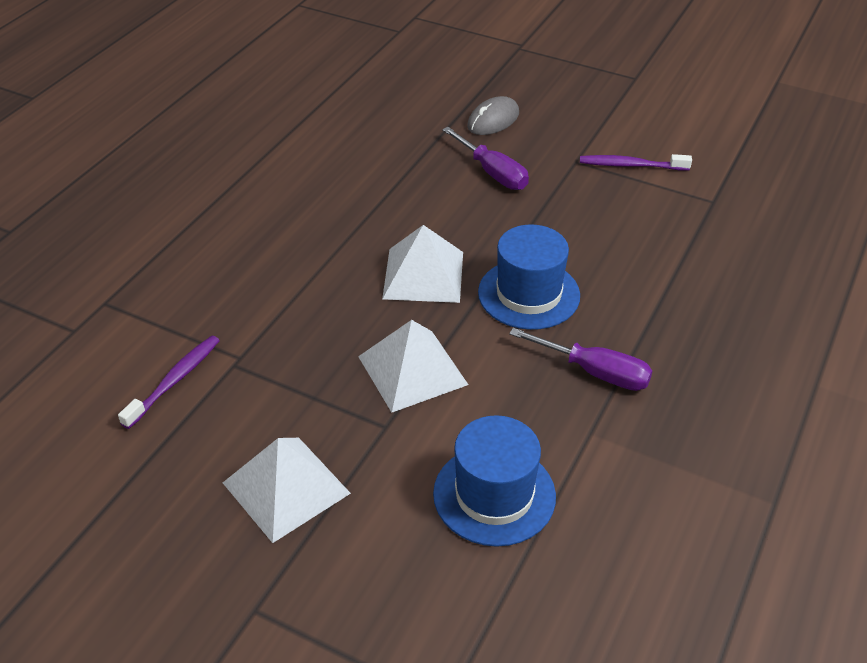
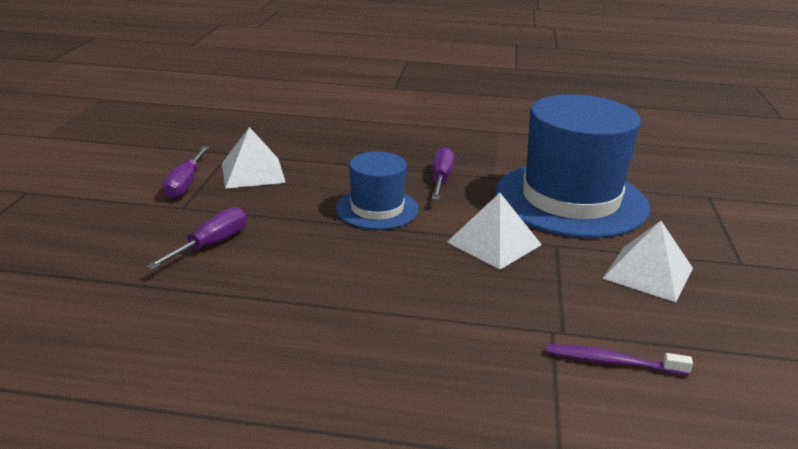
camera: 110 degrees left, 15 degrees down
(423, 275) = (381, 256): white pyramid -> white pyramid (252, 172)
(493, 120) = (109, 257): grey mouse -> none
(494, 495) = (570, 199): blue hat -> blue hat, size x1.90
(631, 165) = (185, 184): purple toothbrush -> purple screwdriver

